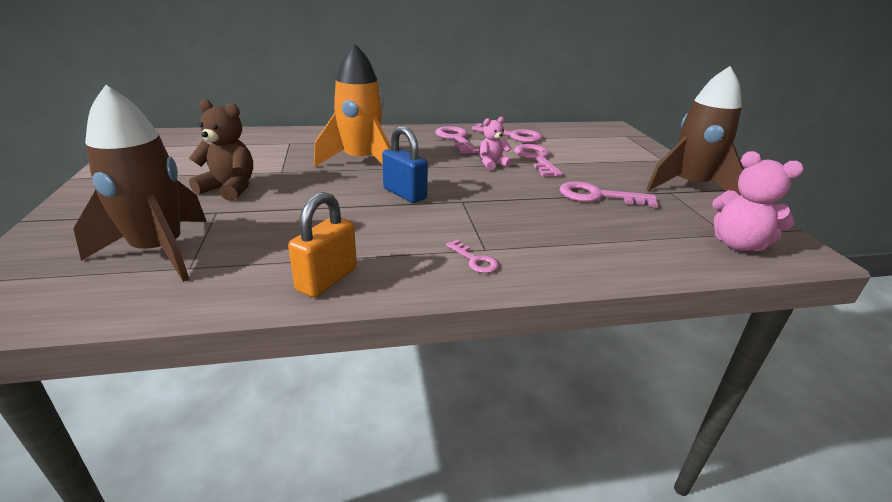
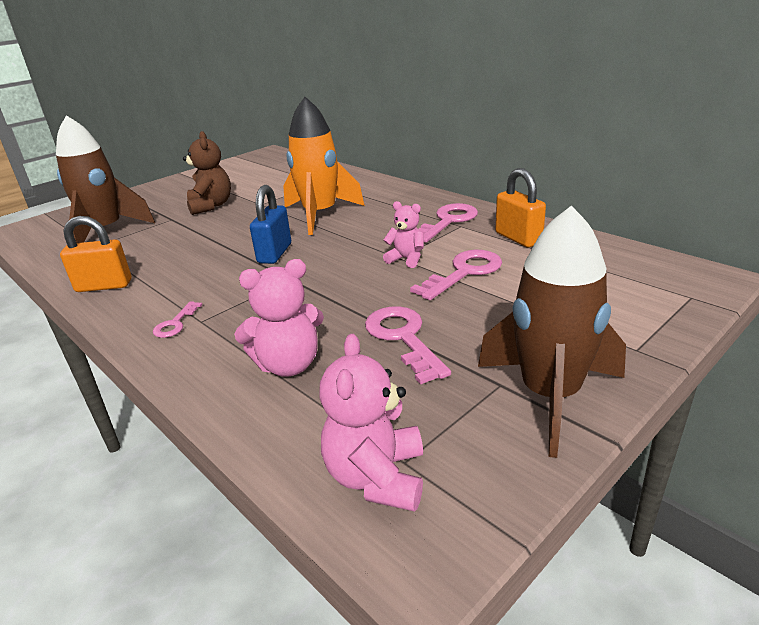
camera: 60 degrees right, 0 degrees up
(512, 136) = (518, 238): pink key -> orange padlock
(595, 235) = (288, 365): none -> pink teddy bear

